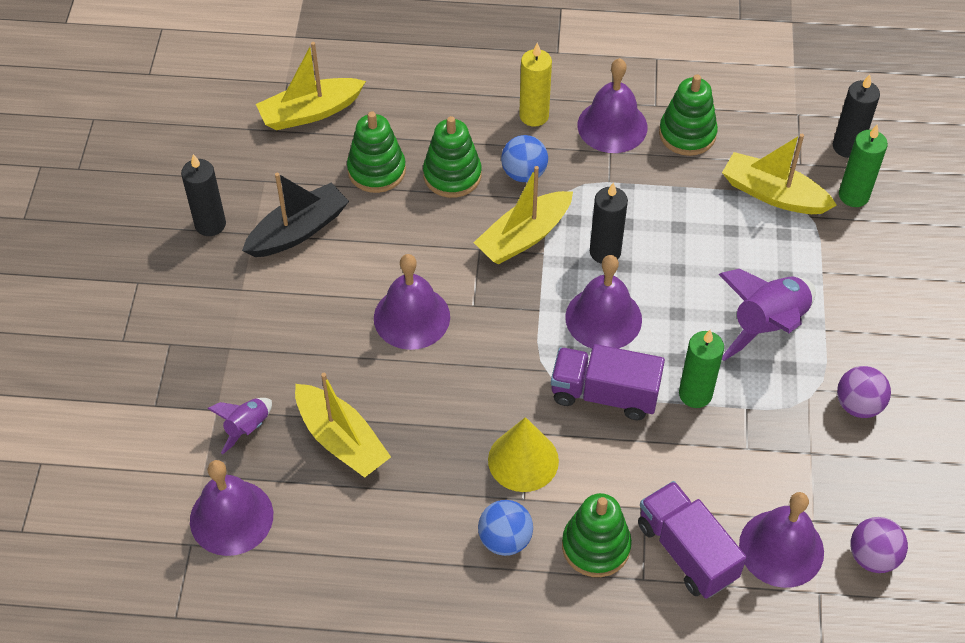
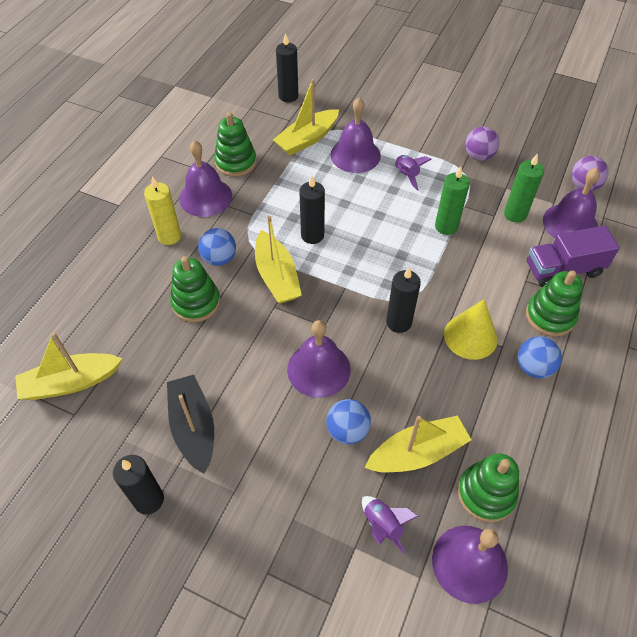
camera: 70 degrees left, 0 degrees up
(310, 112) = (71, 383): yellow boat -> yellow boat turned 75 degrees clockwise
(344, 366) = (347, 430): none -> blue ball
(376, 170) = (162, 351): green stacking toy -> green stacking toy (486, 493)
(511, 378) = (398, 322): none -> black candle
(603, 318) = (367, 254): purple bell -> purple bell (355, 155)
(604, 394) = (430, 273): purple truck -> none
(767, 325) = (406, 175): purple rocket -> purple rocket, size x0.54
(853, 195) = (326, 106): green candle -> green candle (515, 214)

